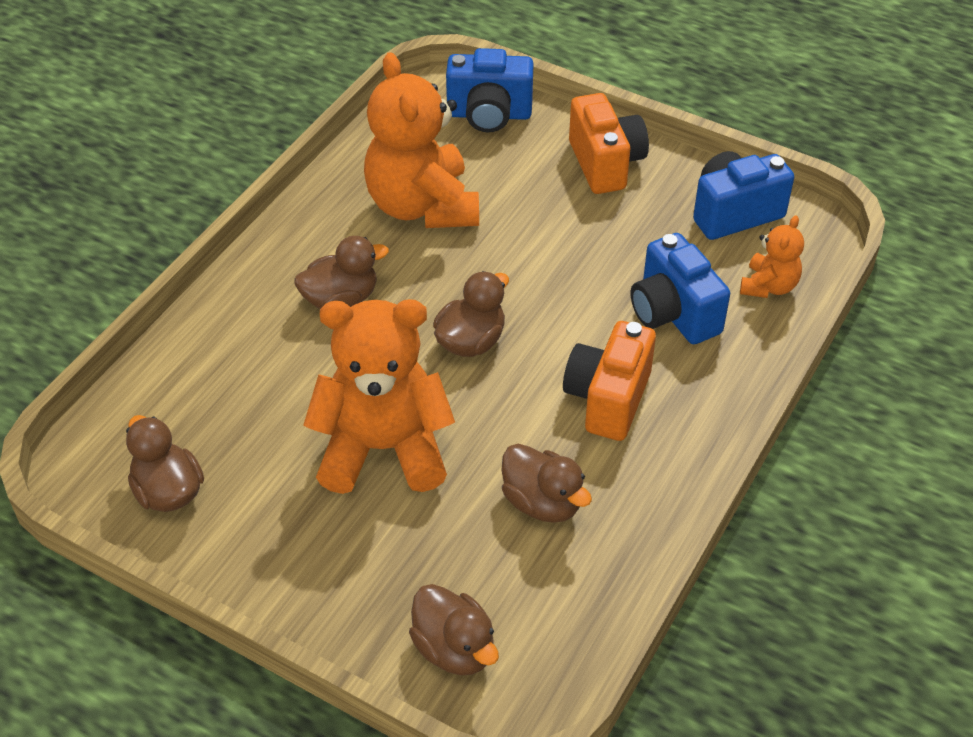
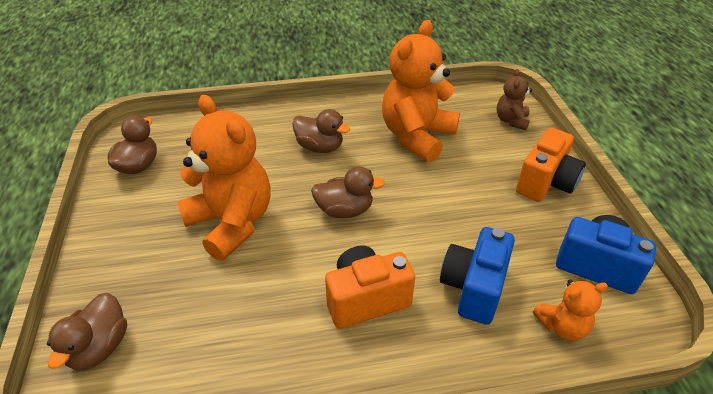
camera: 50 degrees right, 5 degrees down
(489, 115) = (511, 121): blue camera -> brown teddy bear
(542, 502) = (251, 319): brown duck -> none

